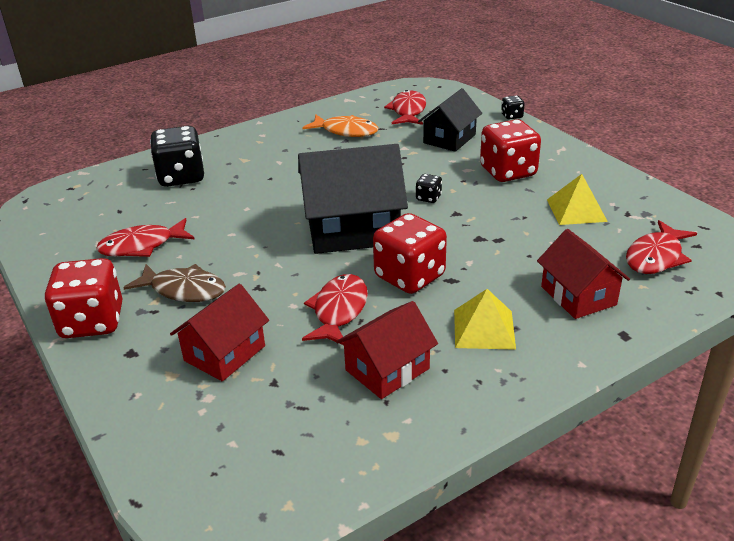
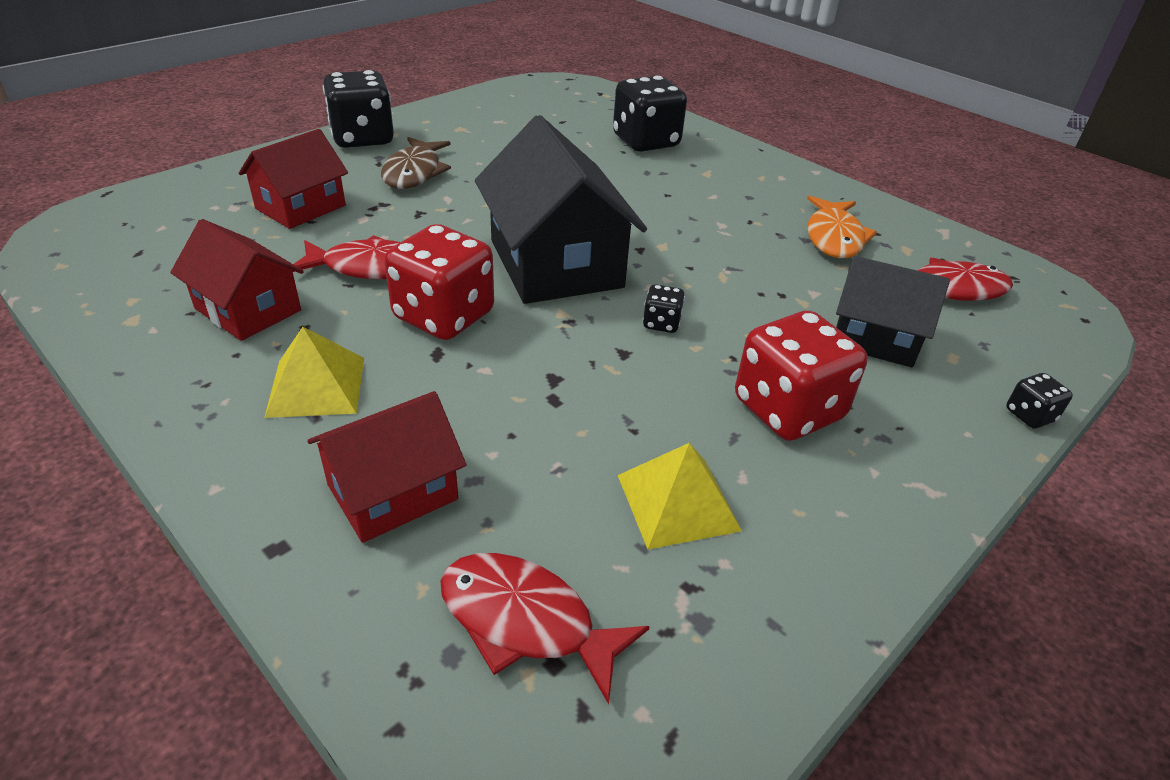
camera: 75 degrees right, 5 degrees up
(92, 322) = (362, 138): red dice -> black dice
(142, 246) = (495, 141): red fish -> none
(225, 353) = (301, 207): red house -> red house turned 75 degrees counterclockwise

